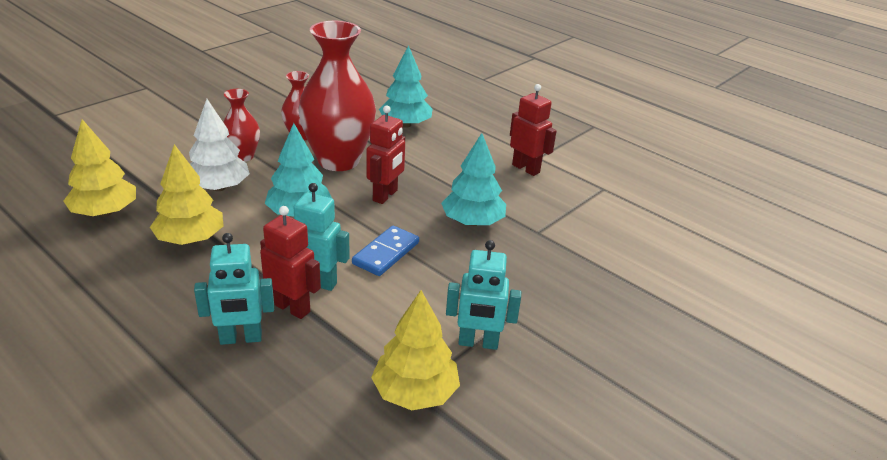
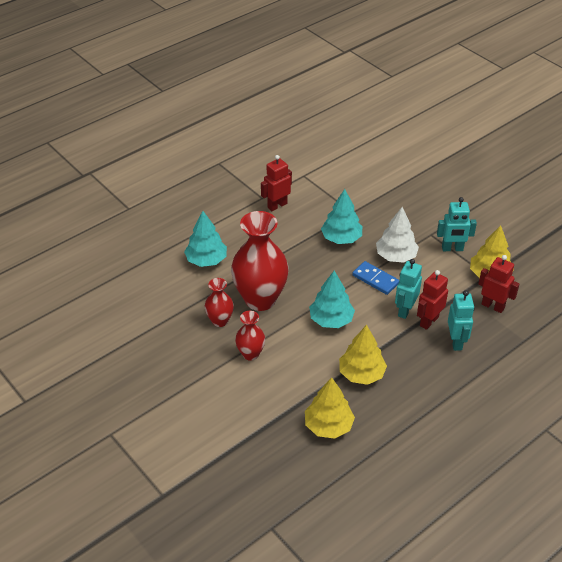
camera: 80 degrees left, 10 degrees up
(219, 187) = (296, 364): white tree -> white tree (396, 256)
(385, 195) = (309, 276): red robot -> red robot (493, 306)
(478, 343) = (452, 249): turquoise robot -> turquoise robot turned 75 degrees clockwise

